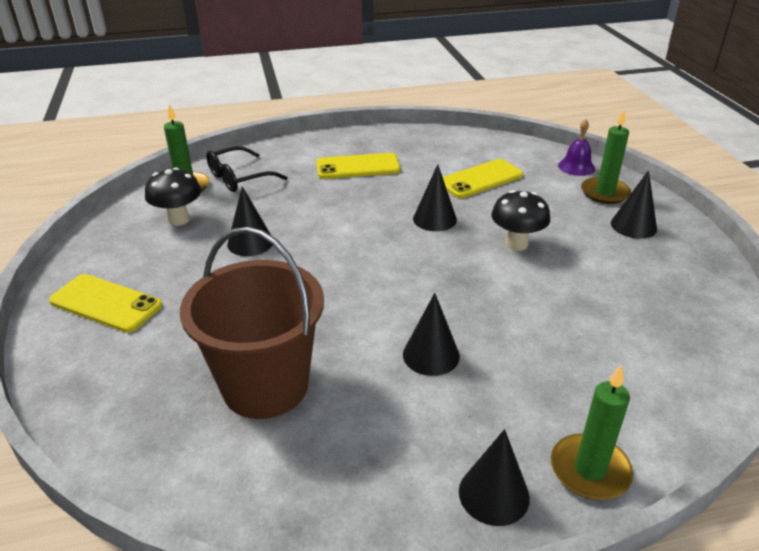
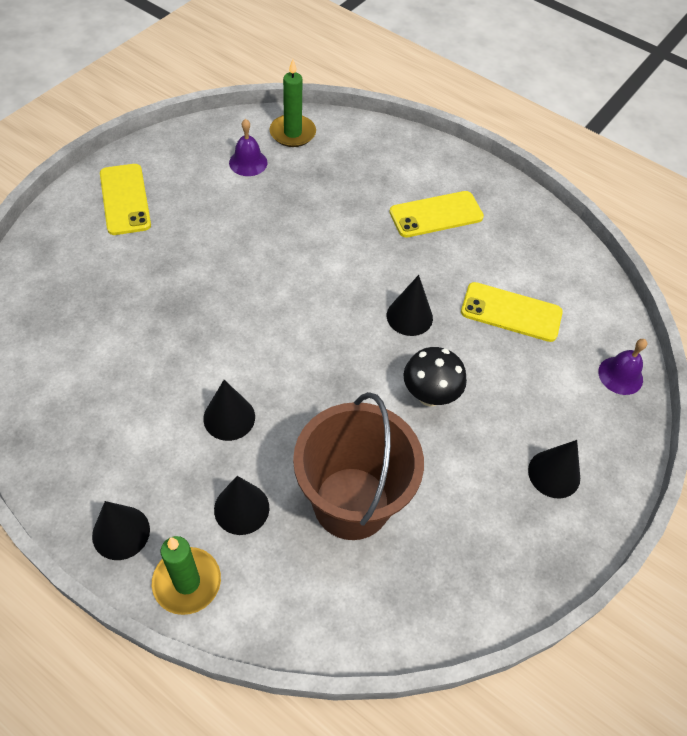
camera: 45 degrees right, 20 degrees up
(179, 220) = (248, 162): black mushroom -> purple bell
(239, 178) = (337, 154): black glasses -> none
(250, 242) = (261, 223): black cone -> black cone (241, 508)
(265, 386) = (119, 342): brown bucket -> brown bucket (351, 503)
(358, 167) = (436, 214): yellow phone -> yellow phone turned 60 degrees counterclockwise
(604, 193) = (593, 423): green candle -> none

